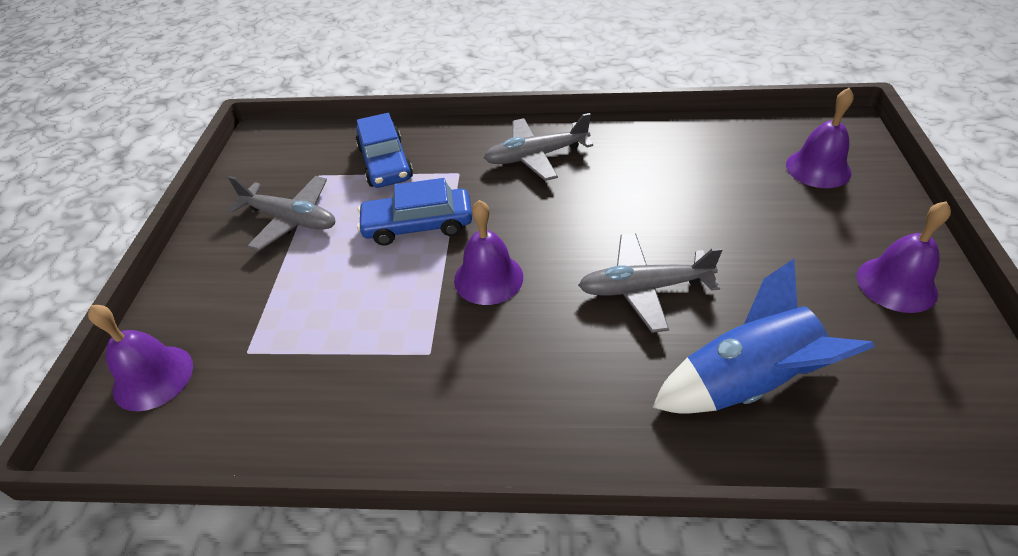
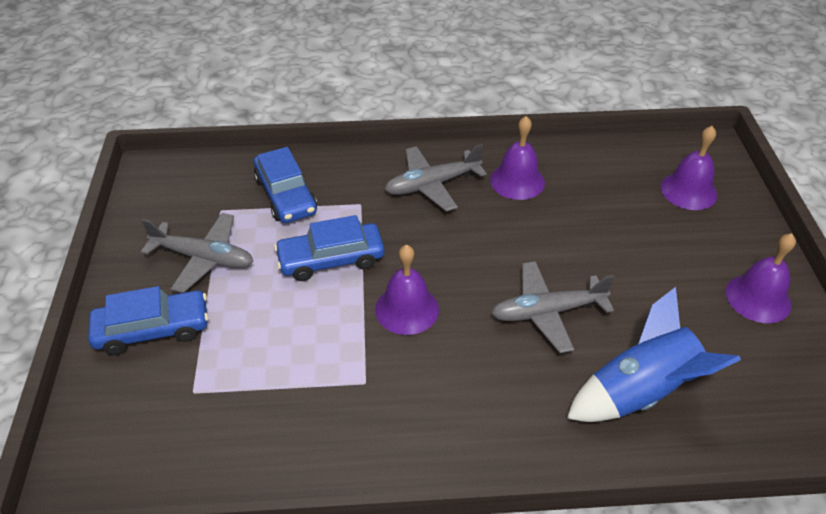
camera: 10 degrees left, 0 degrees up
(153, 377) = (107, 421): purple bell -> purple bell (517, 181)
(223, 286) = (153, 329): none -> blue car

